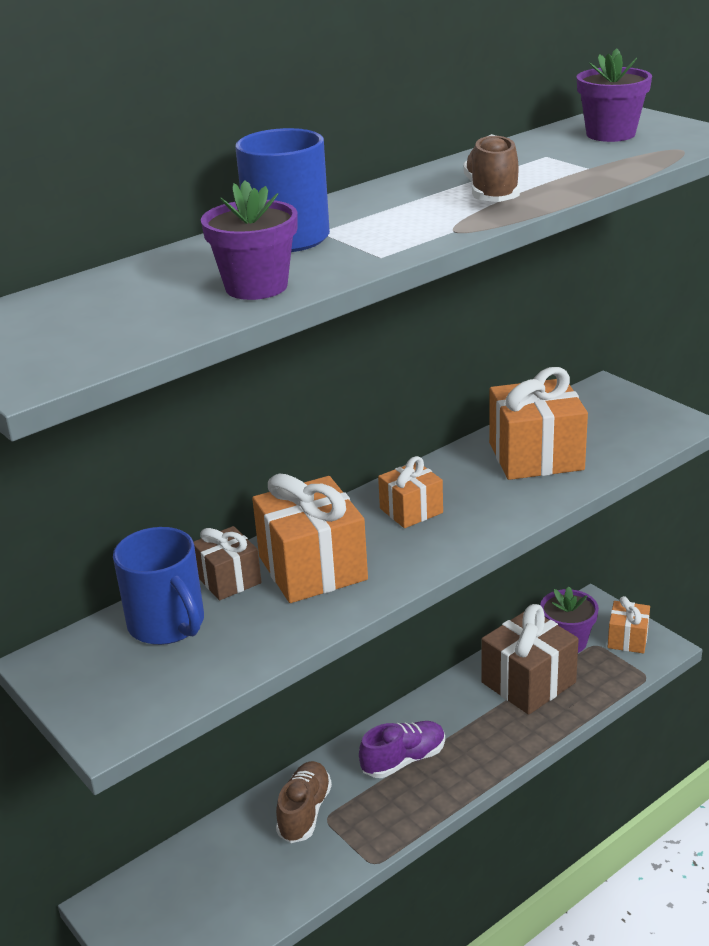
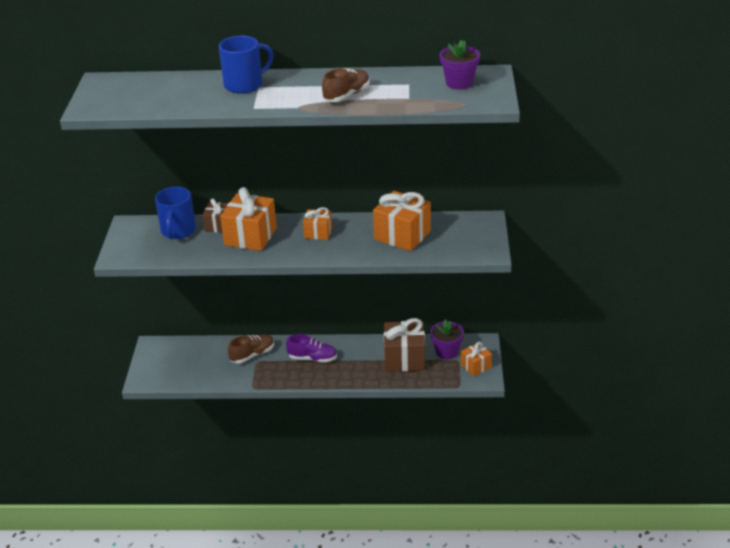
camera: 40 degrees right, 5 degrees up
(256, 287) = (195, 103): purple flower pot -> none

